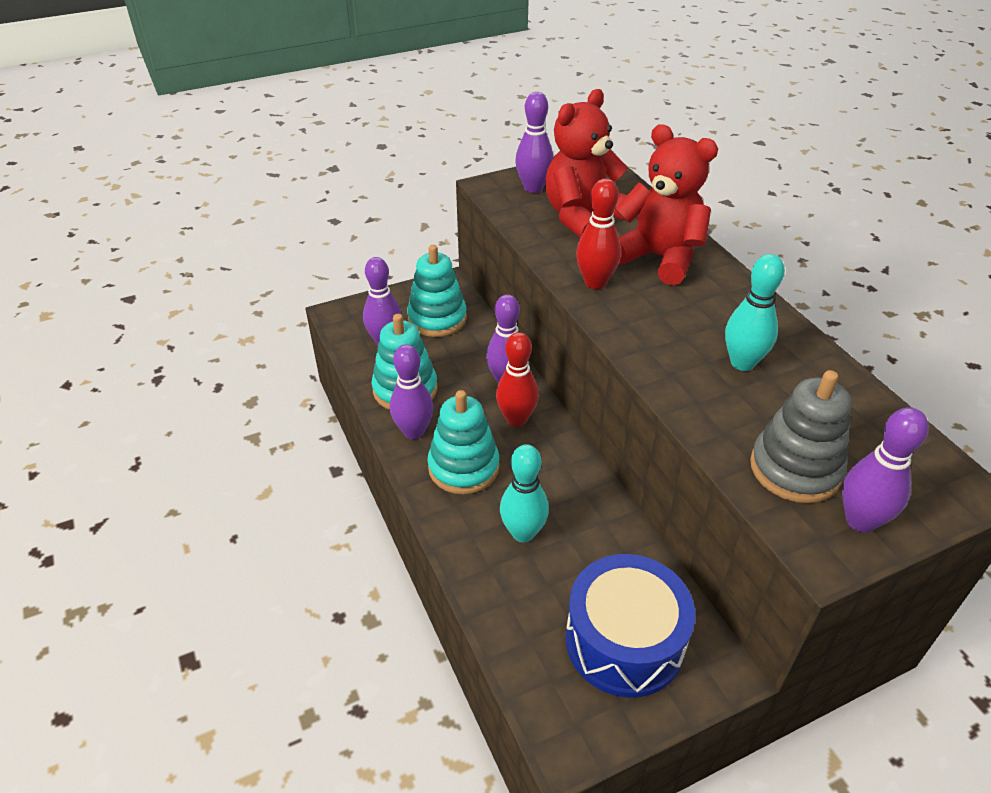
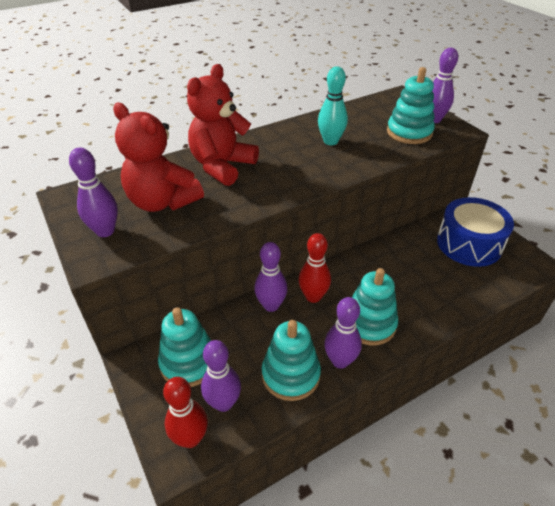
camera: 95 degrees left, 0 degrees up
(523, 533) = (415, 287): turquoise bowling pin -> none
(595, 282) = (255, 194): red bowling pin -> red bowling pin (190, 438)
(795, 469) = (409, 132): grey stacking toy -> turquoise stacking toy

